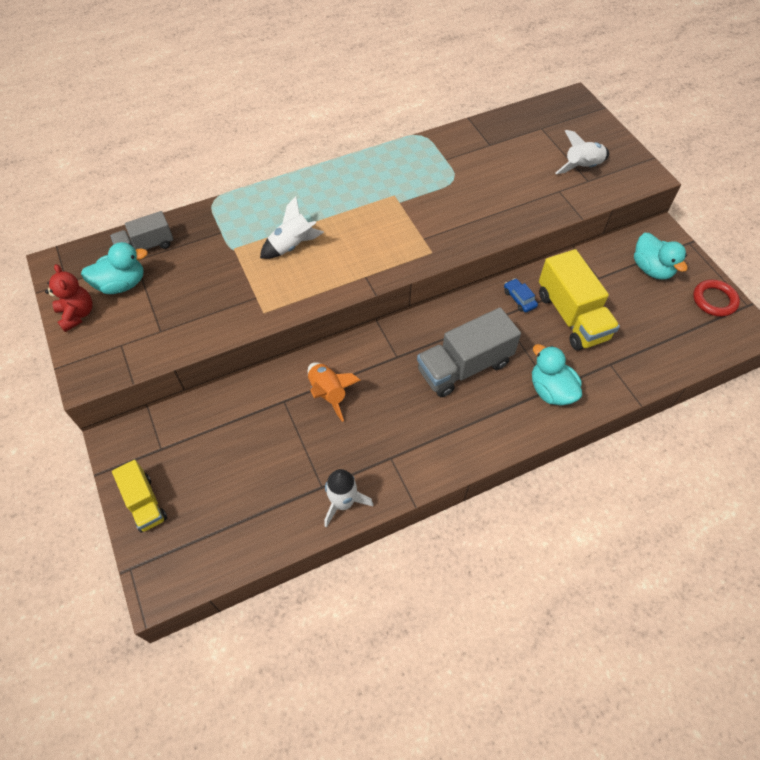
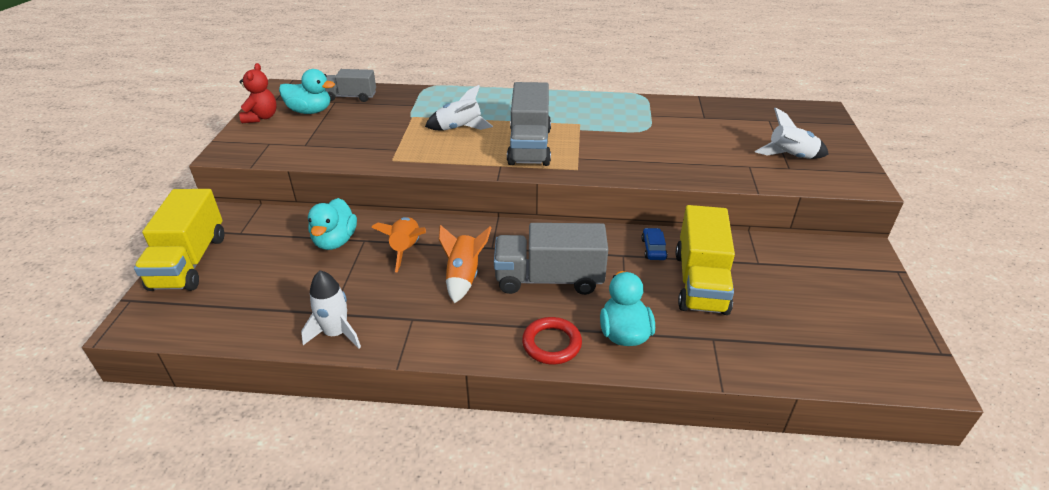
camera: 30 degrees right, 20 degrees down
(144, 503) = (189, 262): yellow truck -> yellow truck, size x1.66
(372, 242) = (529, 146): none -> grey truck
(398, 397) = (463, 277): none -> orange rocket
(651, 269) = (830, 277): turquoise duck -> turquoise duck (335, 241)
(714, 300) = (895, 332): red ring -> red ring (551, 344)

